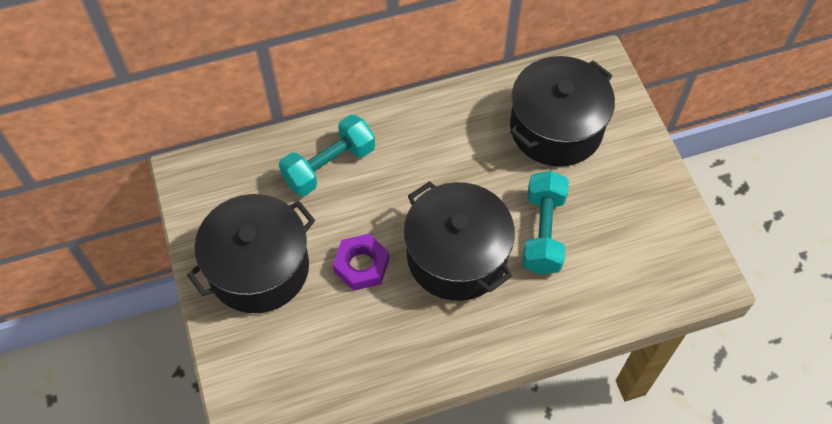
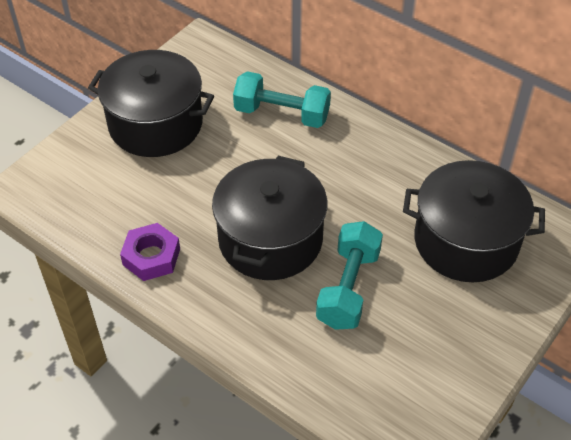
camera: 55 degrees right, 10 degrees down
(361, 265) = (209, 182): purple nut -> purple nut (151, 257)
(543, 232) = (348, 288): turquoise dumbbell -> turquoise dumbbell turned 45 degrees counterclockwise

